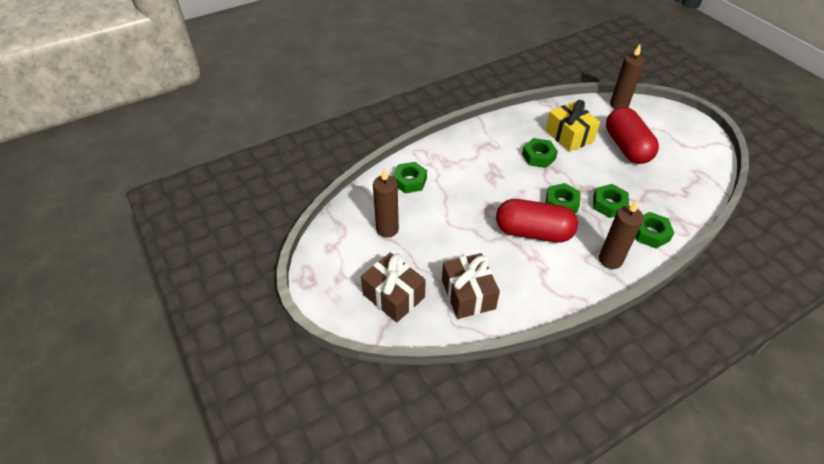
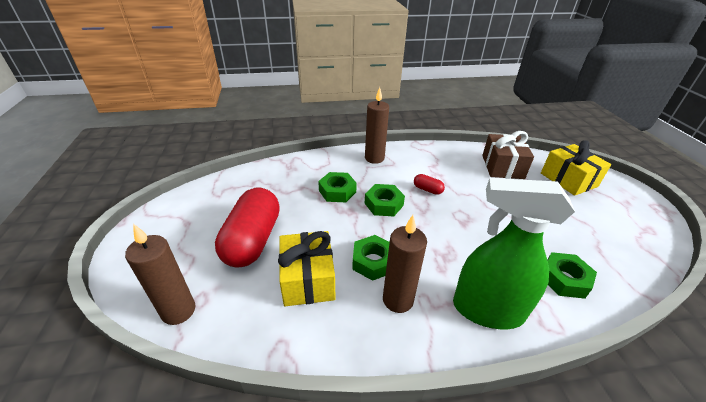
camera: 160 degrees left, 10 degrees down
(387, 229) = (585, 230): brown candle -> brown candle (398, 300)
(393, 296) = (568, 180): brown gift -> yellow gift
(457, 149) = (487, 310): none -> green spray bottle
(533, 232) = (427, 190): red capsule -> red capsule, size x0.41
(650, 233) = (324, 164): green nut -> none

